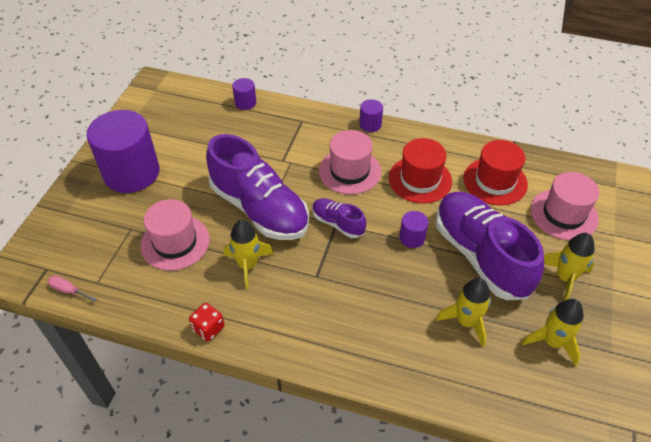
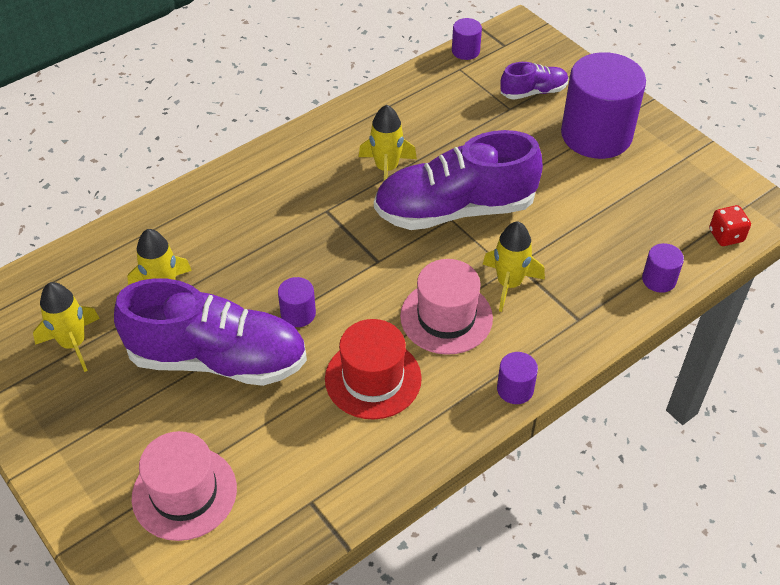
camera: 125 degrees right, 0 degrees up
(68, 290) = (465, 51): pink screwdriver -> purple cylinder
(175, 242) = (463, 131): pink hat -> none
(208, 328) = (341, 116): red dice -> red dice (726, 236)
(338, 223) = (376, 262): purple shoe -> purple shoe (533, 92)
(495, 181) = (299, 458): red hat -> none
(565, 278) = (115, 416): yellow rocket -> yellow rocket (509, 284)

